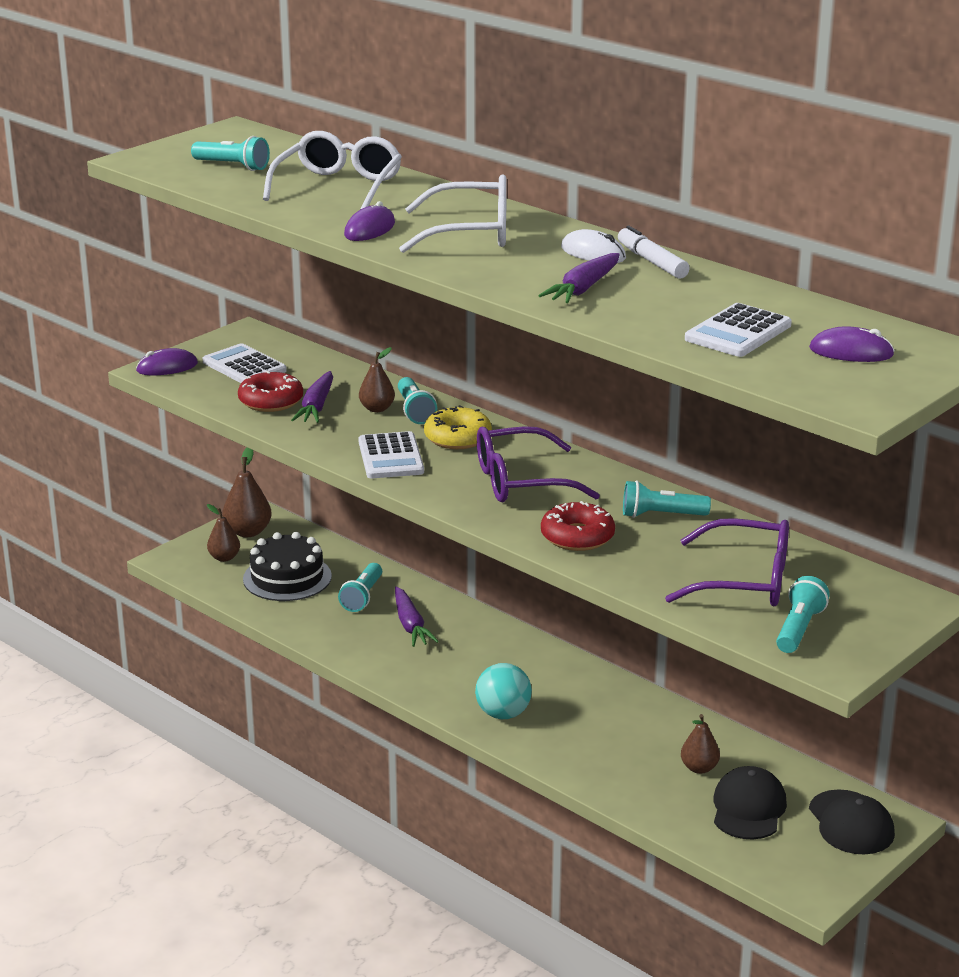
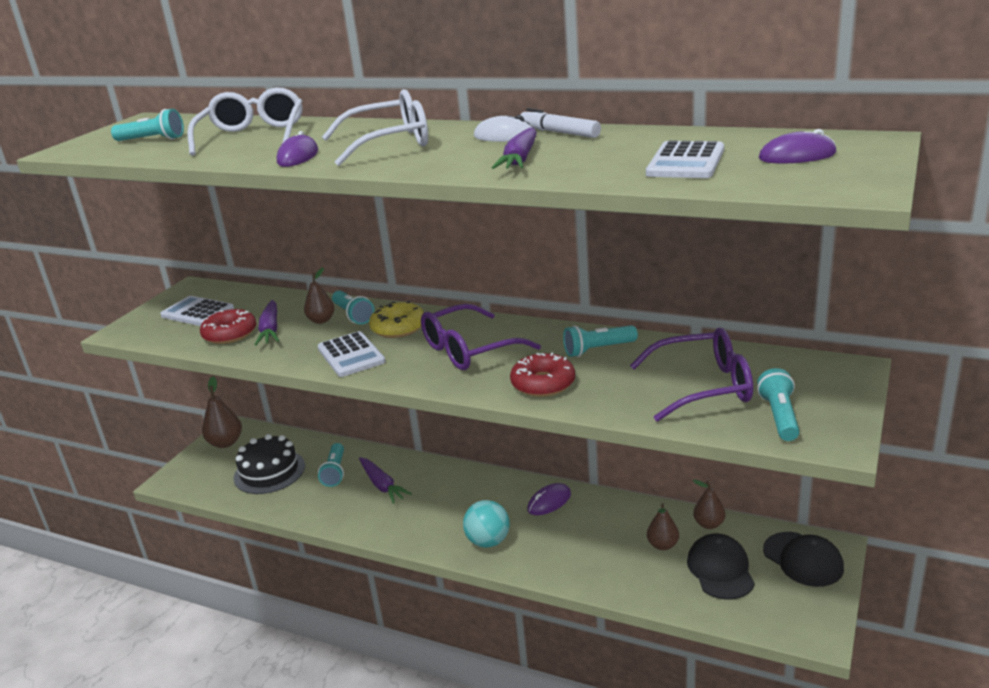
camera: 15 degrees left, 0 degrees up
(167, 367) = (131, 327): purple mouse -> purple mouse (549, 502)
(224, 558) = (213, 468): brown pear -> brown pear (709, 524)

